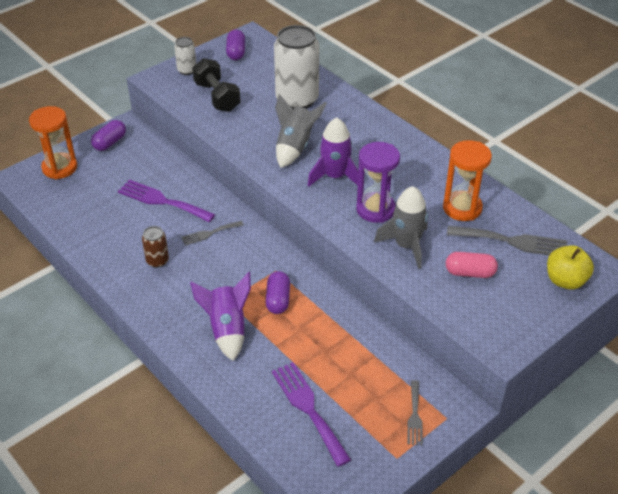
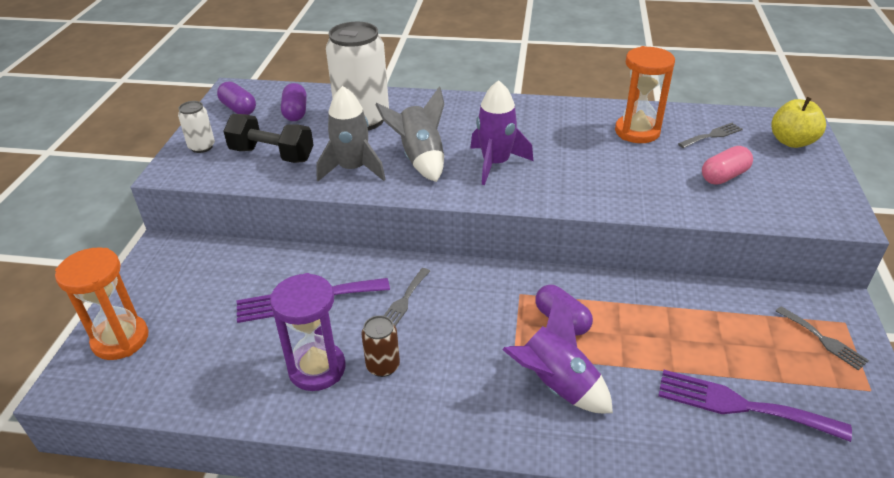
camera: 40 degrees left, 5 degrees down
(110, 143) = (160, 276): purple capsule -> purple capsule (295, 112)
(375, 209) = (573, 171): purple hourglass -> purple hourglass (317, 369)
(406, 246) = (644, 185): grey rocket -> grey rocket (353, 169)
(512, 242) = (712, 135): grey fork -> grey fork, size x0.57

